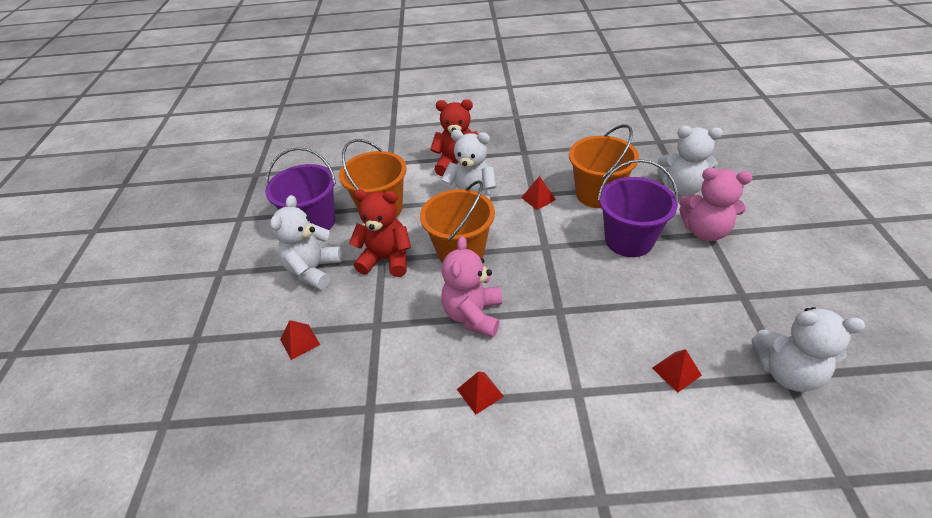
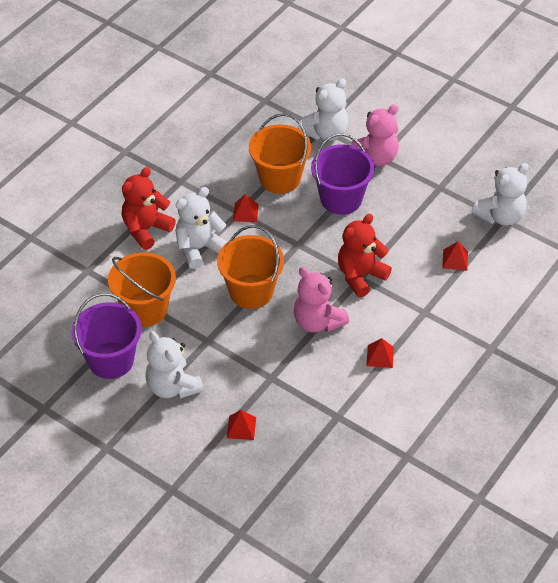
camera: 55 degrees left, 5 degrees up
(386, 259) = (210, 337): red teddy bear -> red teddy bear (360, 276)

